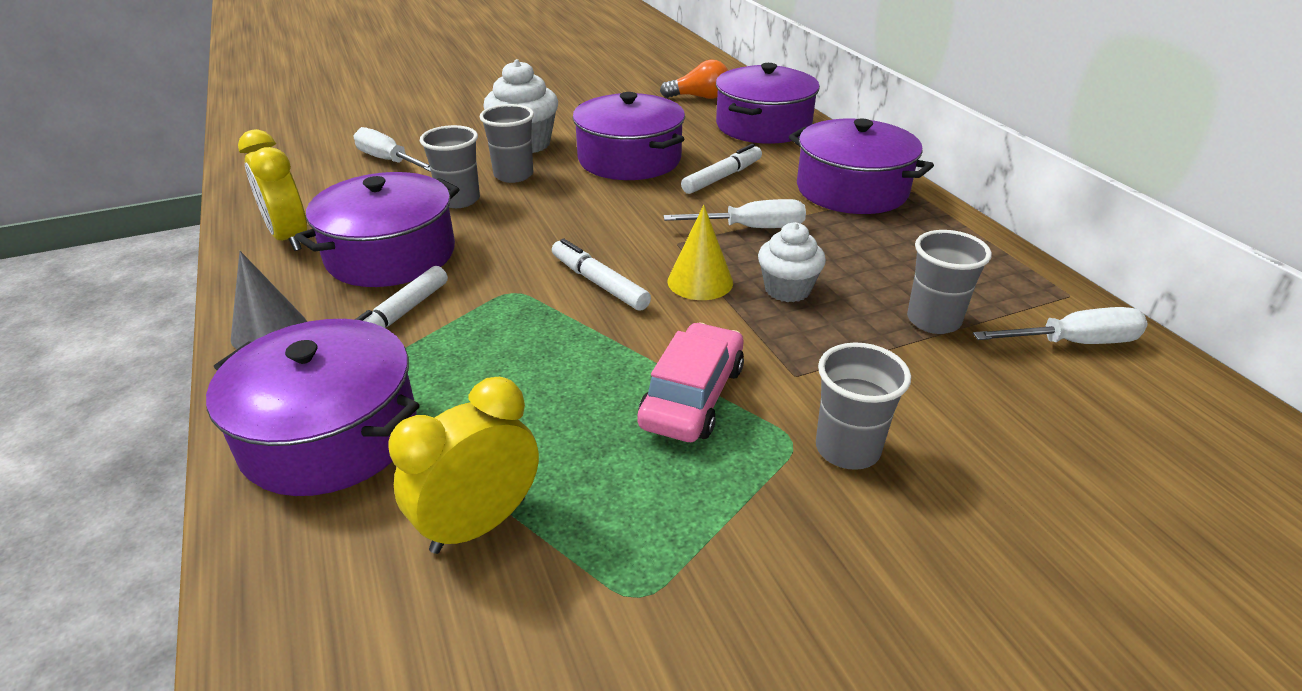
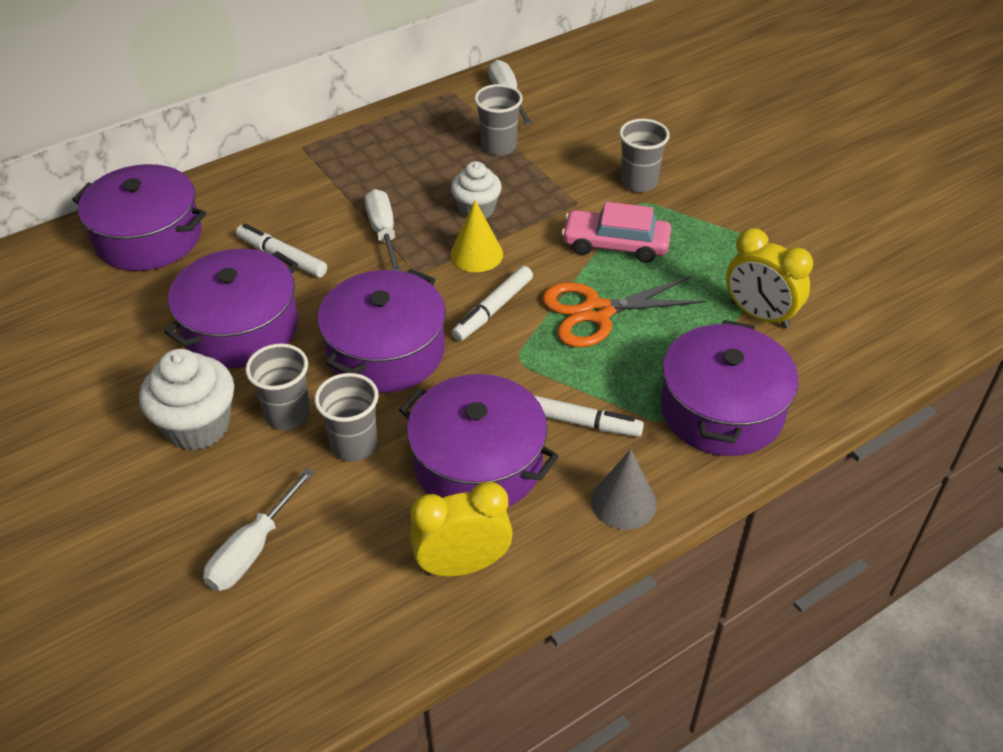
camera: 100 degrees left, 10 degrees up
(289, 238) = (462, 565): yellow clock -> yellow clock turned 150 degrees counterclockwise
(561, 357) = (597, 312): none -> orange scissors
(699, 97) = (51, 293): orange light bulb -> none
(851, 190) = (302, 179): purple pot -> purple pot (386, 351)

